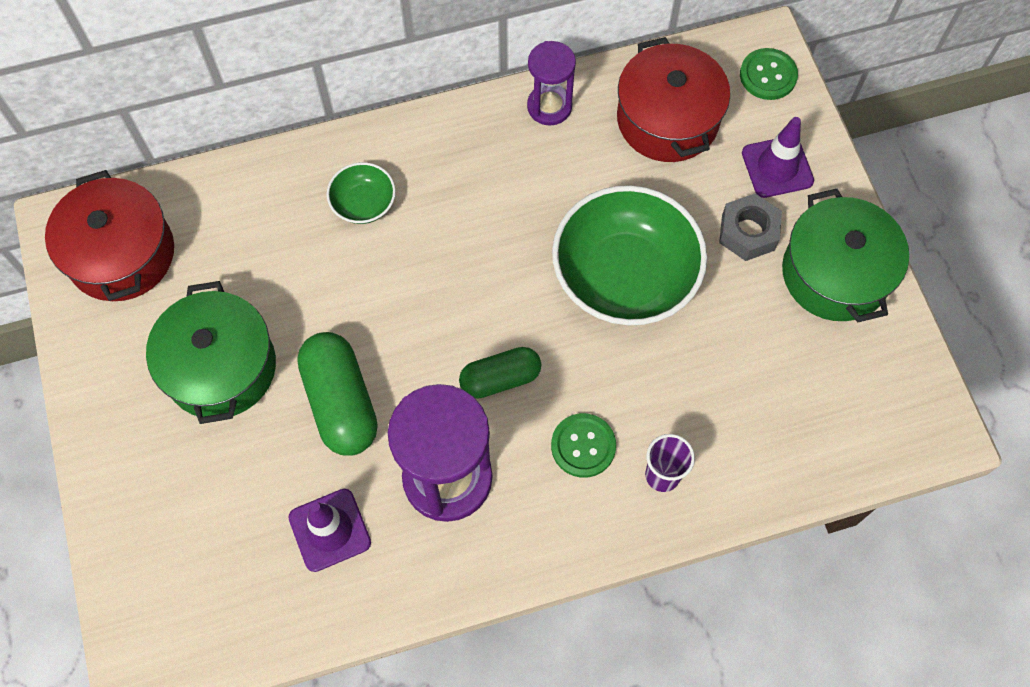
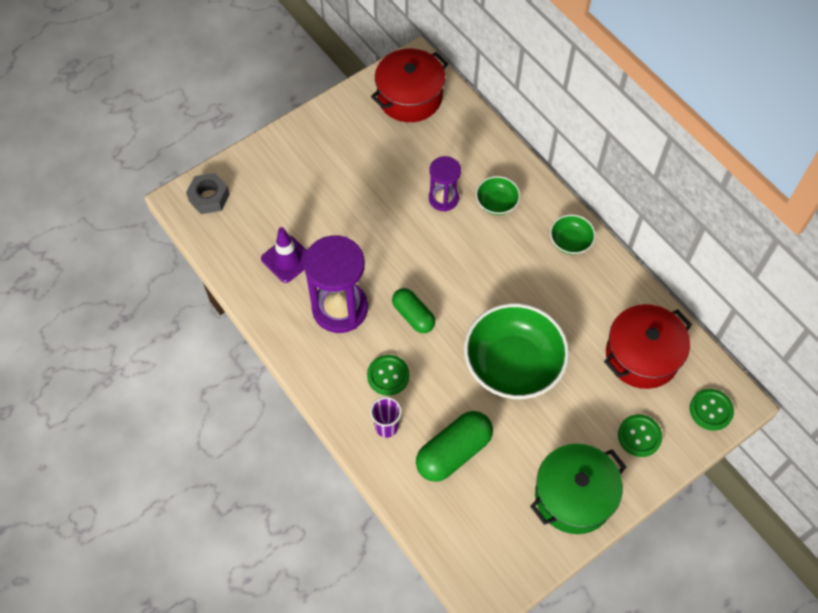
camera: 70 degrees right, 5 degrees down
(221, 367) = (362, 170): green pot -> none
(340, 402) = (364, 237): green capsule -> green capsule (453, 452)
(466, 136) = (570, 241): none -> green bowl
(549, 106) = (616, 281): purple hourglass -> purple hourglass (443, 198)
(748, 232) = (579, 431): grey nut -> grey nut (209, 197)
(777, 167) = (639, 436): purple traffic cone -> green button

